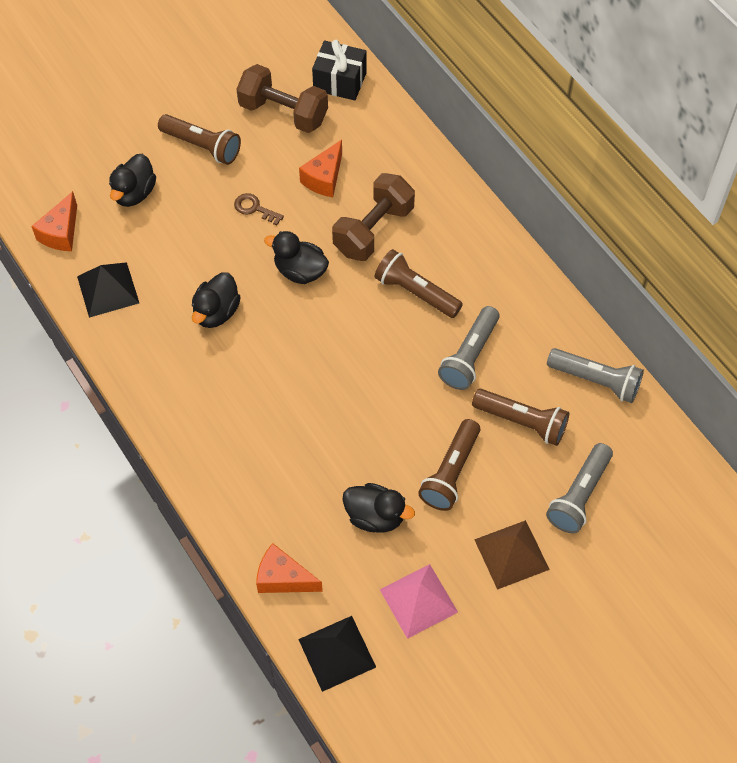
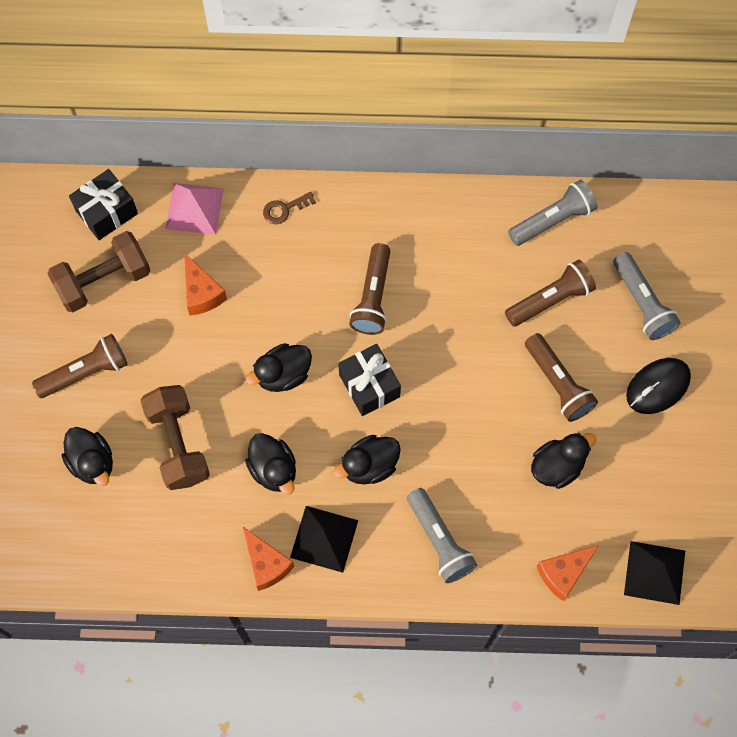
camera: 55 degrees left, 10 degrees up
(61, 233) = (86, 553): orange cheese -> orange cheese (266, 564)
(108, 289) = (180, 547): black pyramid -> black pyramid (324, 538)
(254, 208) = (188, 370): brown key -> brown key (284, 209)
(269, 376) = (369, 466): none -> black duck
(338, 335) = (369, 385): none -> black gift
(373, 230) = (286, 289): brown dumbbell -> brown dumbbell (178, 444)
(415, 292) = (372, 297): brown flashlight -> brown flashlight turned 60 degrees counterclockwise
(418, 600) = (651, 482): pink pyramid -> pink pyramid (194, 208)
(469, 356) = (463, 297): grey flashlight -> grey flashlight (439, 541)
(511, 554) = (658, 387): brown pyramid -> black mouse

